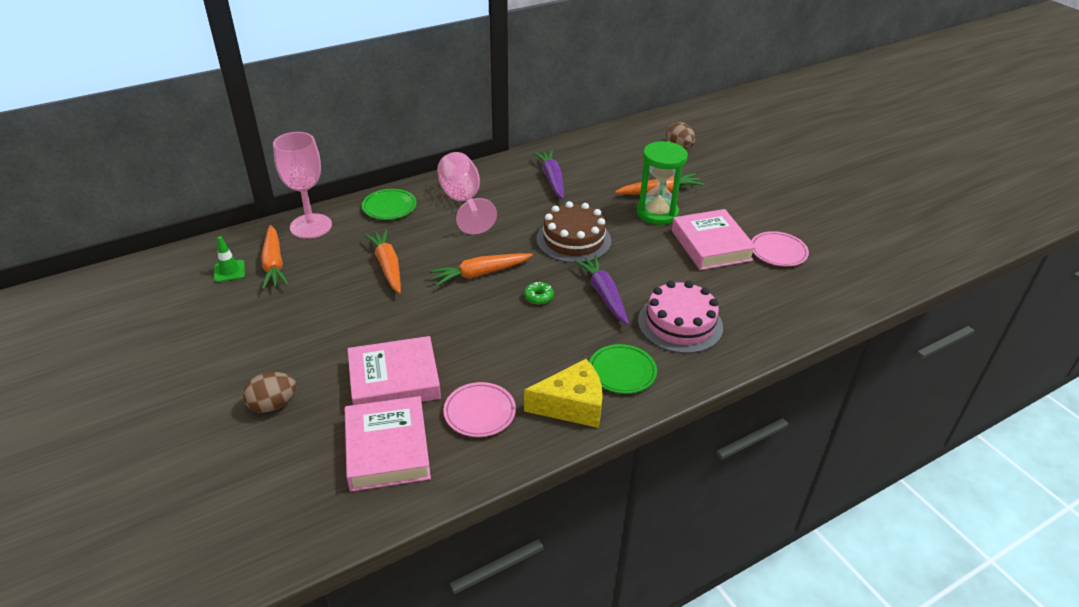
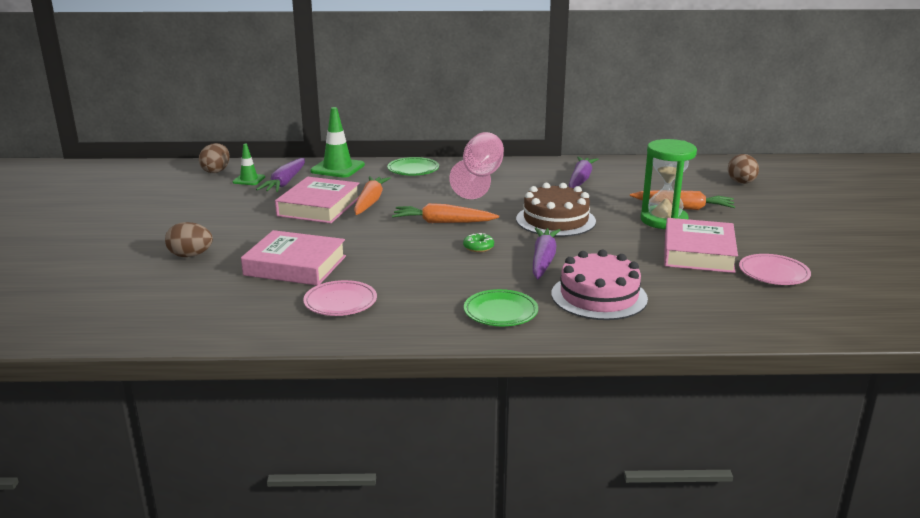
camera: 30 degrees right, 15 degrees down
(178, 268) = (216, 171): none -> brown egg
(274, 264) = (285, 182): orange carrot -> purple carrot
(311, 226) = (337, 168): pink goblet -> green traffic cone
(387, 449) = (241, 302): pink book -> pink book (319, 207)
(572, 405) = (426, 320): yellow cheese -> none

